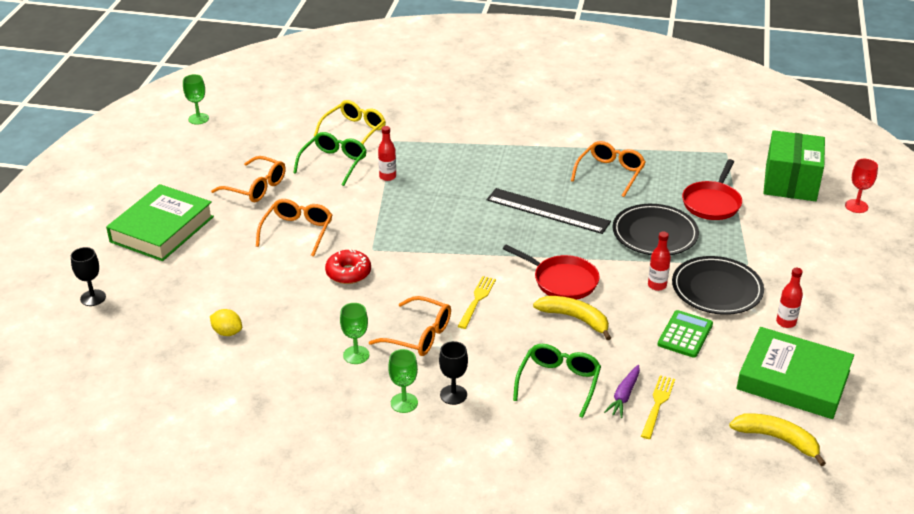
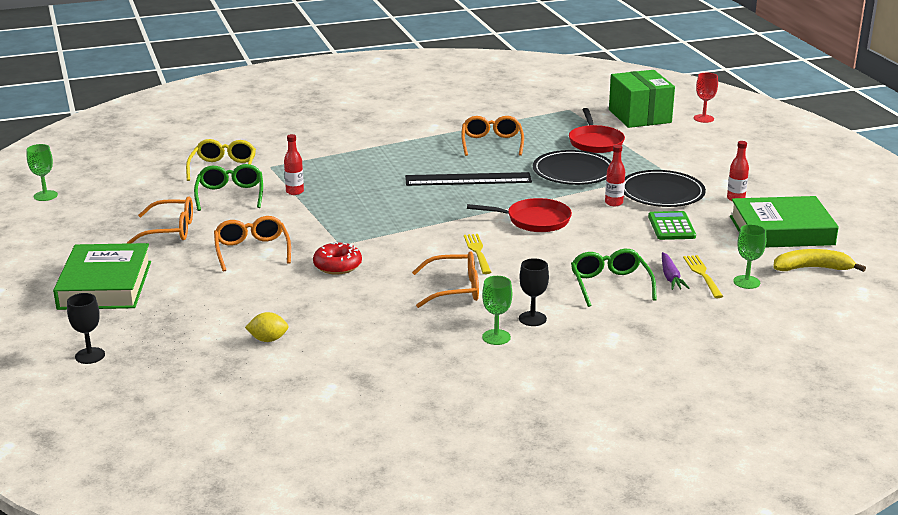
camera: 30 degrees left, 10 degrees down
(356, 355) = (413, 318): green goblet -> green goblet (746, 282)
(575, 318) = (574, 241): yellow banana -> none

